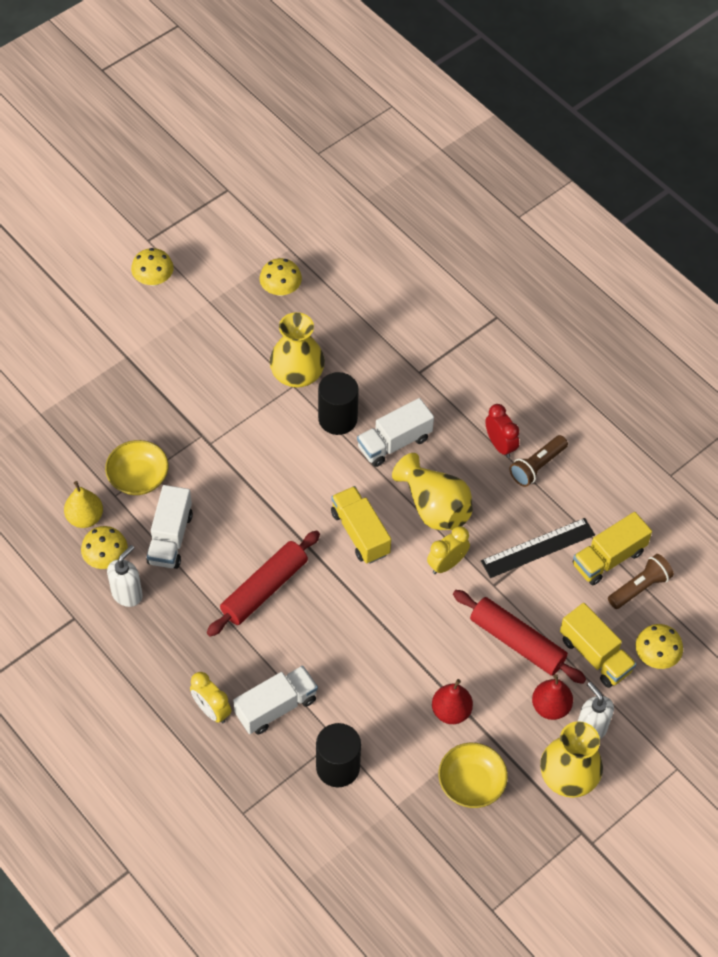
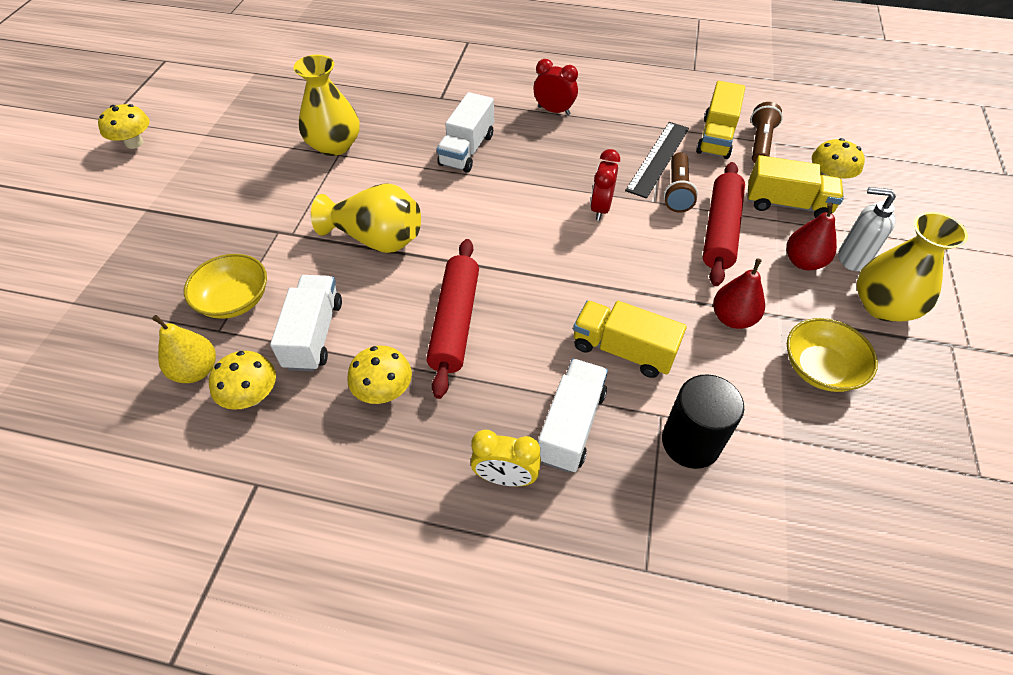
camera: 35 degrees left, 5 degrees down
(127, 594) = (306, 417): white soap dispenser -> none
(170, 538) = (314, 334): white truck -> white truck turned 150 degrees counterclockwise
(281, 289) = (268, 99): yellow mushroom -> yellow mushroom (384, 391)
(337, 419) = (401, 157): black cylinder -> none
(360, 533) = (503, 227): yellow truck -> yellow truck (623, 350)
(434, 507) = (546, 175): yellow vase -> yellow vase (376, 239)
(446, 564) = (600, 208): yellow clock -> red clock
(517, 642) = (720, 231): red rolling pin -> red rolling pin turned 75 degrees counterclockwise
(537, 466) = (596, 110): brown flashlight -> brown flashlight (677, 191)

